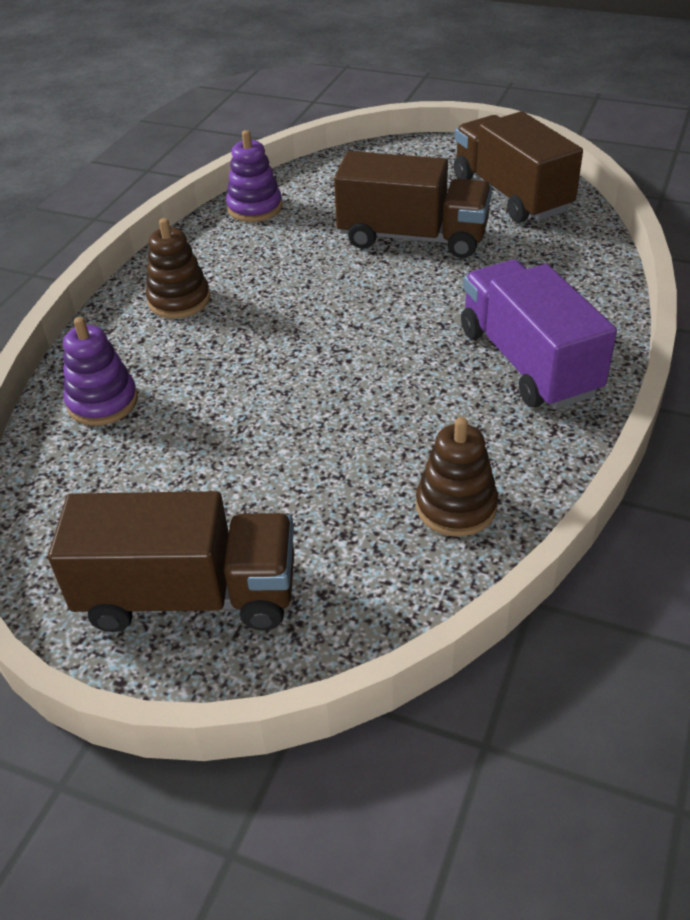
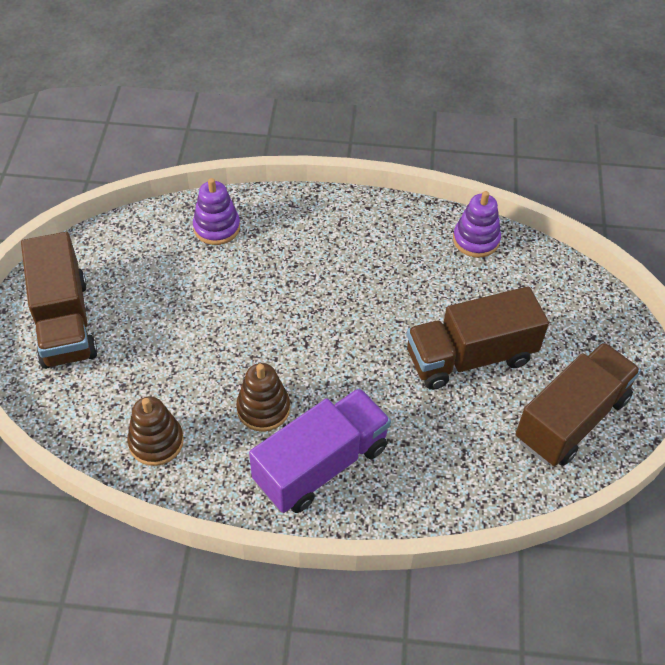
camera: 70 degrees right, 10 degrees up
(179, 300) = (336, 231): brown stacking toy -> brown stacking toy (263, 409)
(413, 238) = (470, 357): brown truck -> brown truck turned 75 degrees clockwise

